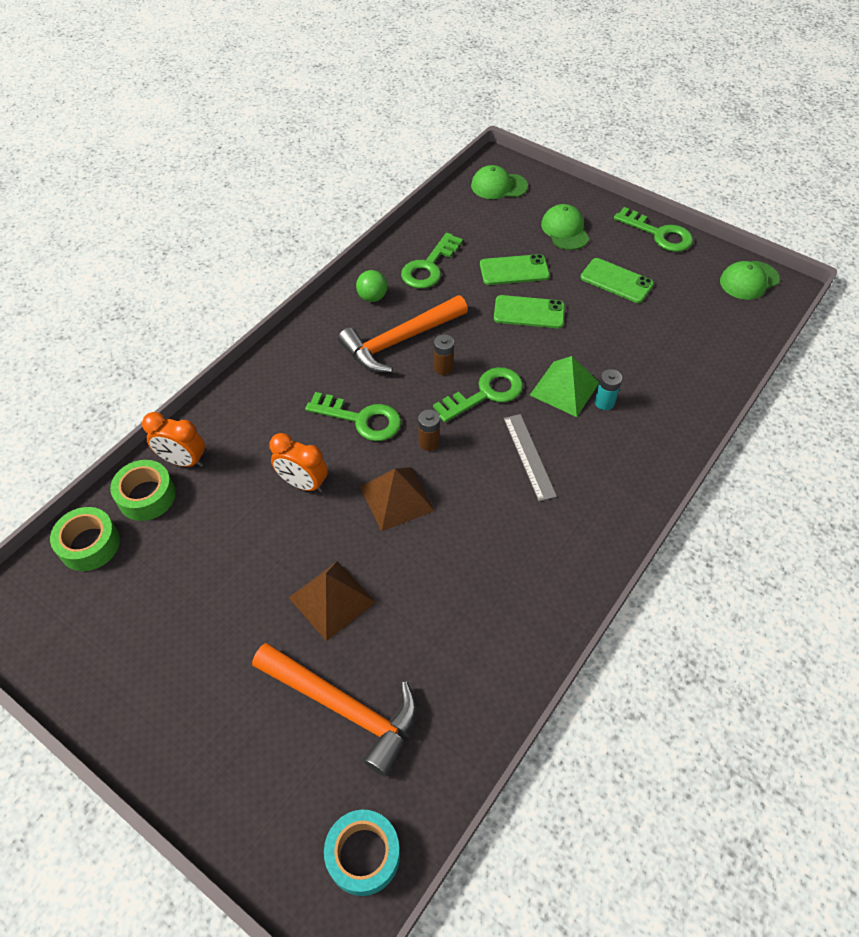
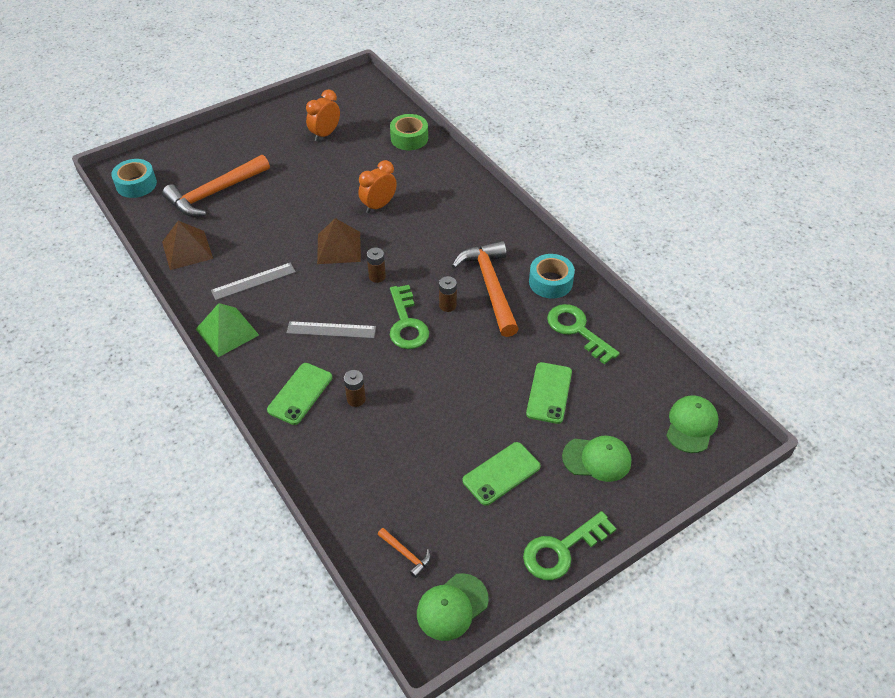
camera: 110 degrees right, 5 degrees down
(89, 544) = (386, 114): green tape -> none
(183, 461) = (429, 156): orange clock -> orange clock (325, 134)
(332, 599) = (284, 202): brown pyramid -> brown pyramid (187, 250)
(361, 419) = (419, 246): green key -> none
(372, 297) = (550, 282): green ball -> turquoise tape
(495, 568) = (253, 281): none -> grey ruler
(529, 312) = (487, 384): green phone -> green phone (300, 393)
(564, 388) = (385, 377): green pyramid -> green pyramid (227, 332)
(604, 402) = (356, 399): turquoise battery -> brown battery
(729, 318) = (406, 554): none -> orange hammer
(749, 280) = (452, 607): green cap -> green cap turned 120 degrees counterclockwise

